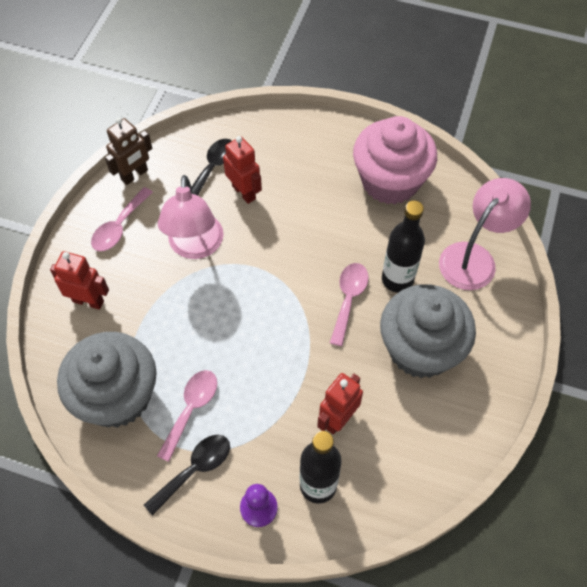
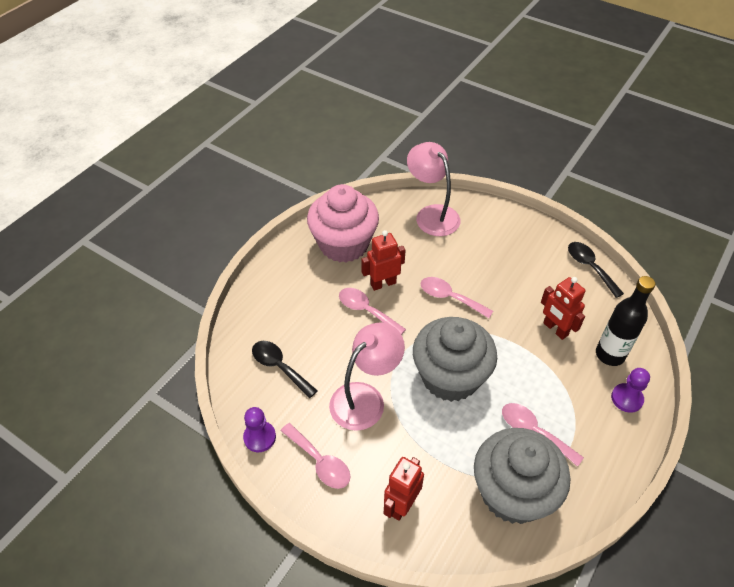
camera: 75 degrees left, 10 degrees down
(134, 175) = (259, 437): brown robot -> purple pawn
(195, 247) = (365, 398): pink lamp -> pink lamp turned 60 degrees counterclockwise
(195, 469) = (591, 439): black spoon -> black spoon (590, 267)
(244, 192) = (317, 347): red robot -> red robot (383, 283)
(303, 223) = (366, 311): none -> pink spoon
(397, 279) = (439, 263): black bottle -> none
(420, 349) = (503, 265): grey cupcake -> grey cupcake (450, 377)

